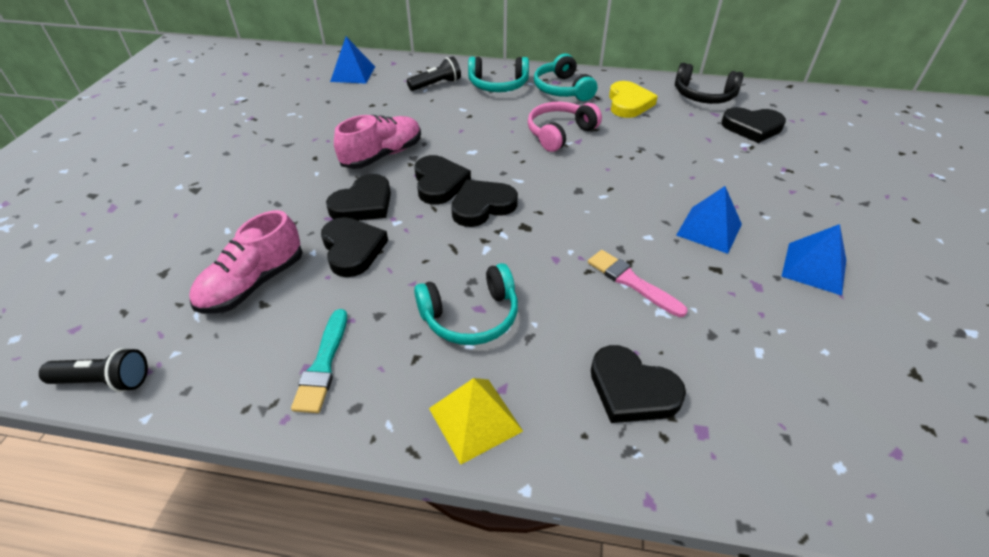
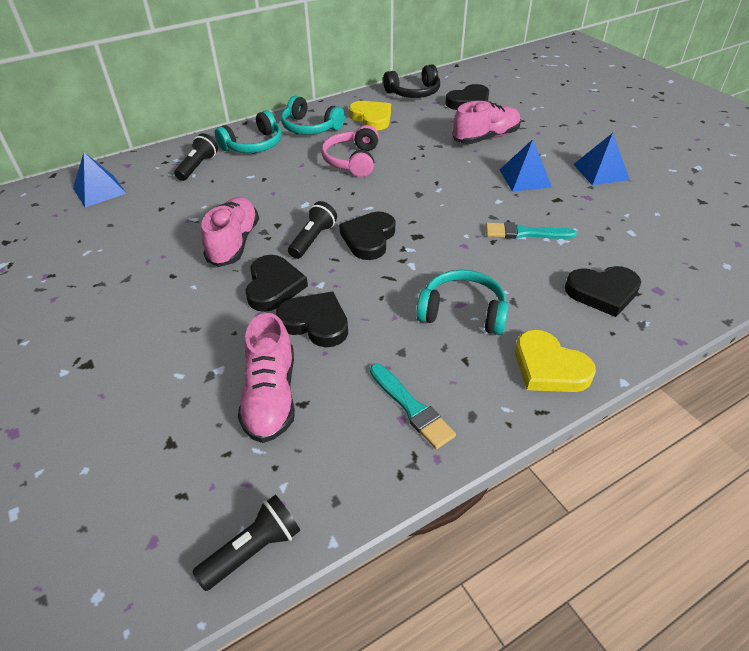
camera: 40 degrees left, 0 degrees up
(439, 183) = (313, 239): black heart -> black flashlight
(470, 316) = (462, 312): turquoise headphones -> turquoise headphones turned 105 degrees counterclockwise
(475, 419) = (549, 367): yellow pyramid -> yellow heart
(632, 282) = (525, 233): pink brush -> turquoise brush
(721, 170) = (486, 138): none -> pink shoe

